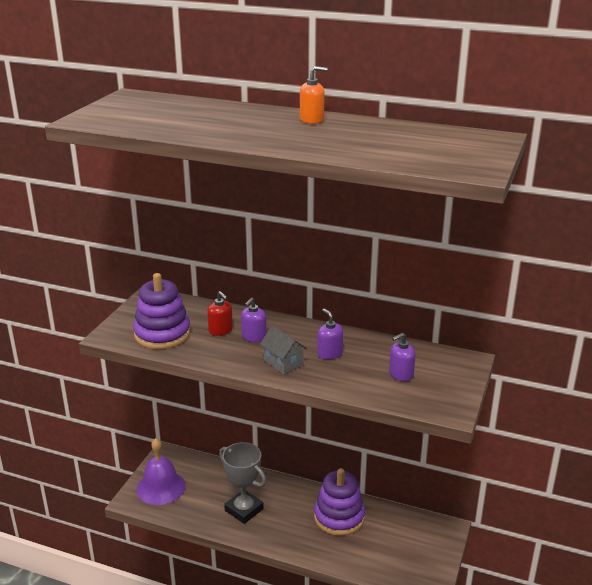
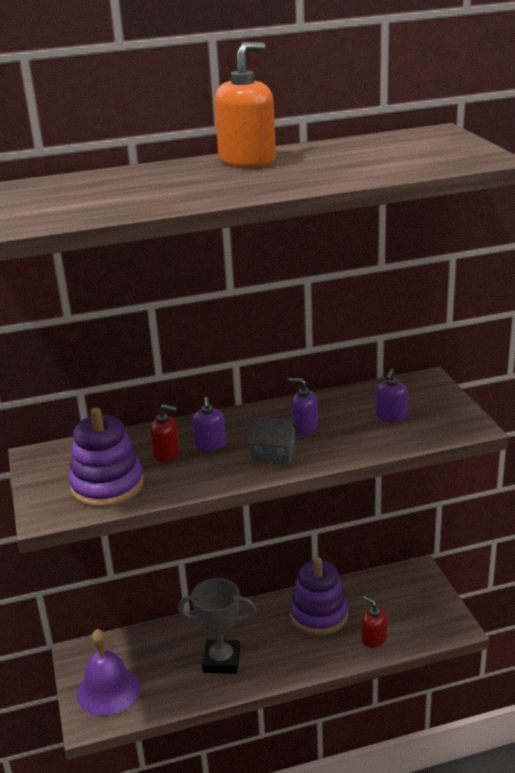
camera: 35 degrees left, 0 degrees up
(312, 120) = (247, 160): orange soap dispenser -> orange soap dispenser, size x1.75
(359, 557) = (374, 639): none -> red soap dispenser

